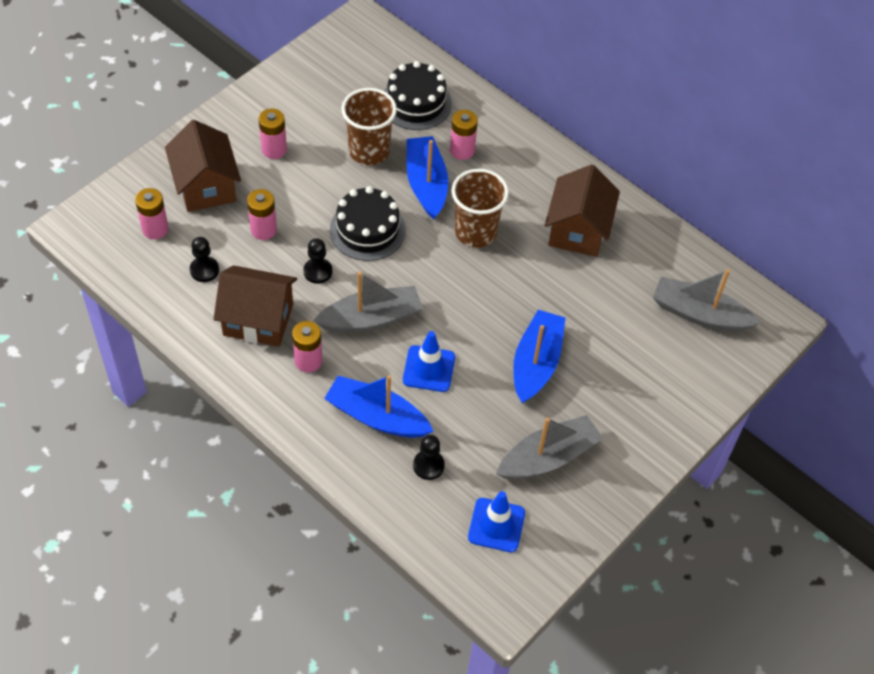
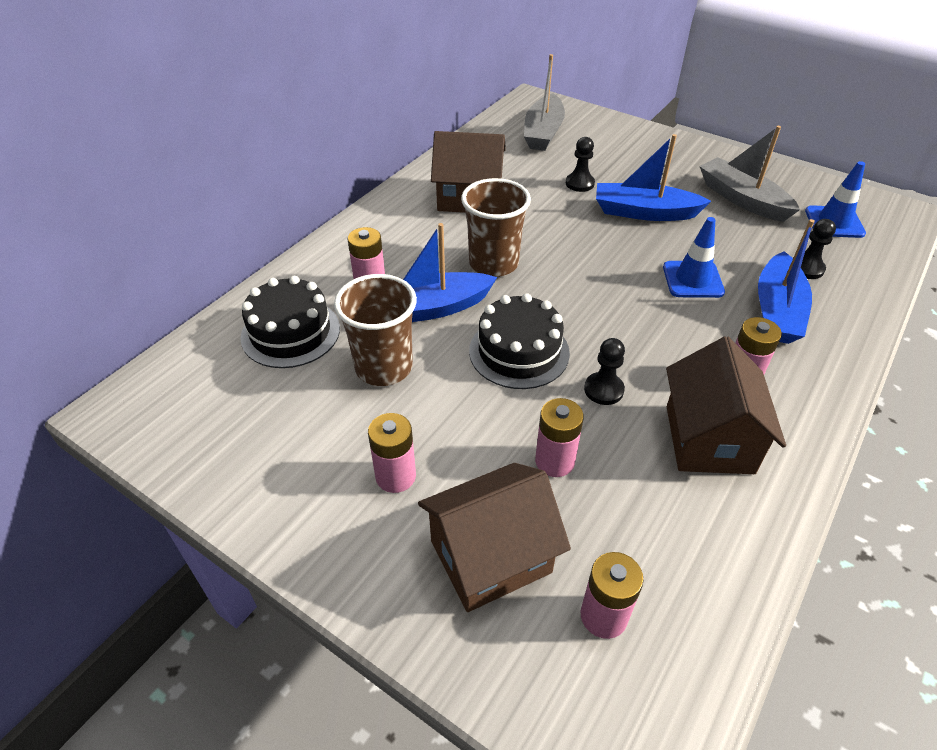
camera: 95 degrees left, 10 degrees down
(204, 270) = (656, 522): black pawn -> black pawn (579, 183)
(371, 318) = (651, 331): grey boat -> none

